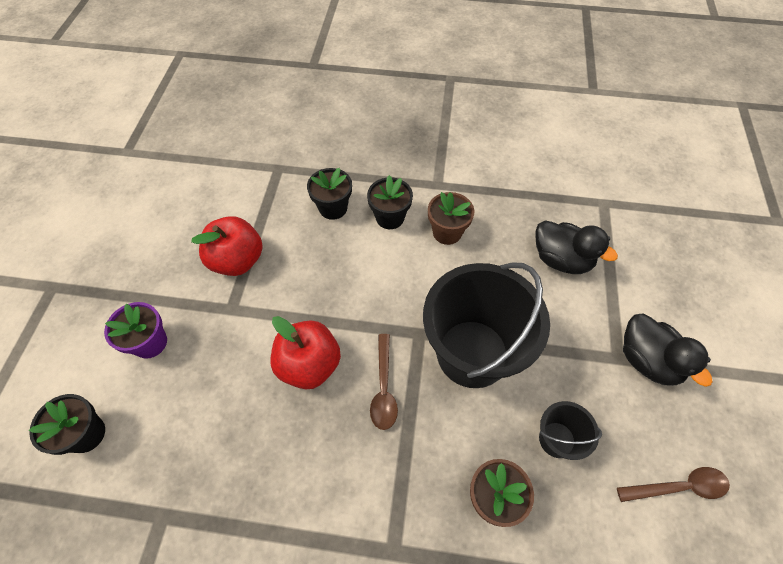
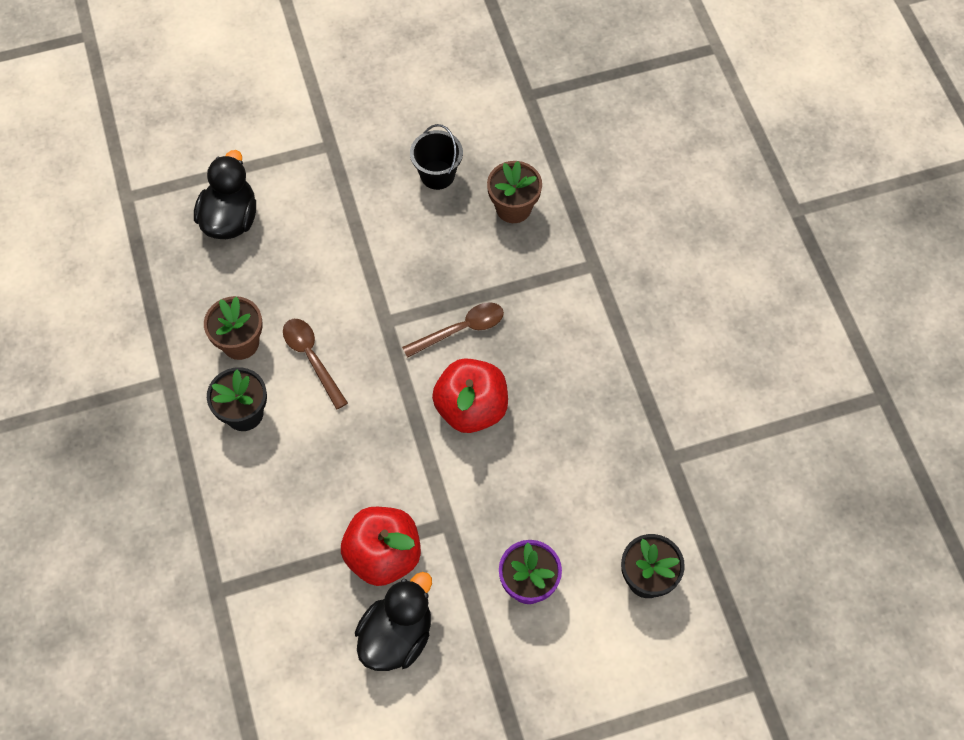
camera: 115 degrees left, 5 degrees up
(333, 208) = (256, 486): black flower pot -> none
(472, 353) = (385, 266): black bucket -> none
(647, 360) = (322, 122): black duck -> black duck (397, 636)
(678, 487) = (433, 82): brown spoon -> brown spoon (312, 359)

